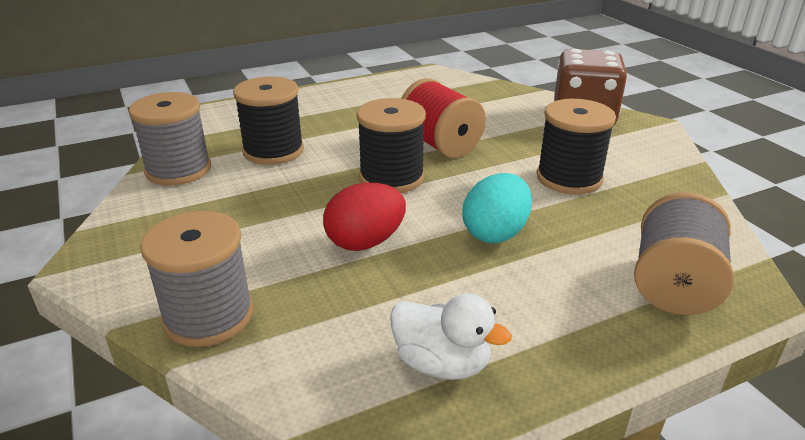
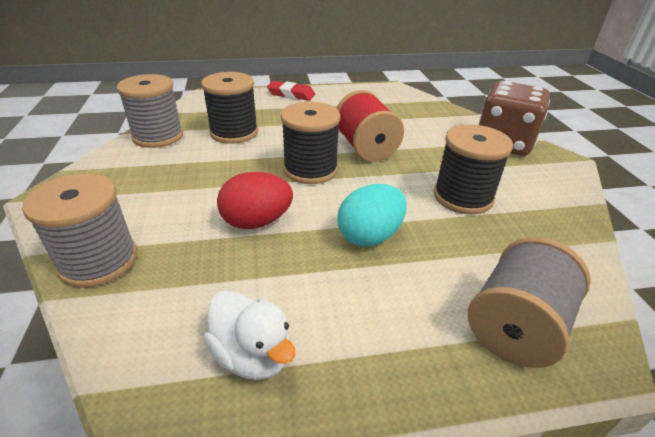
camera: 15 degrees right, 5 degrees up
(315, 96) = (291, 94): none -> red eraser

